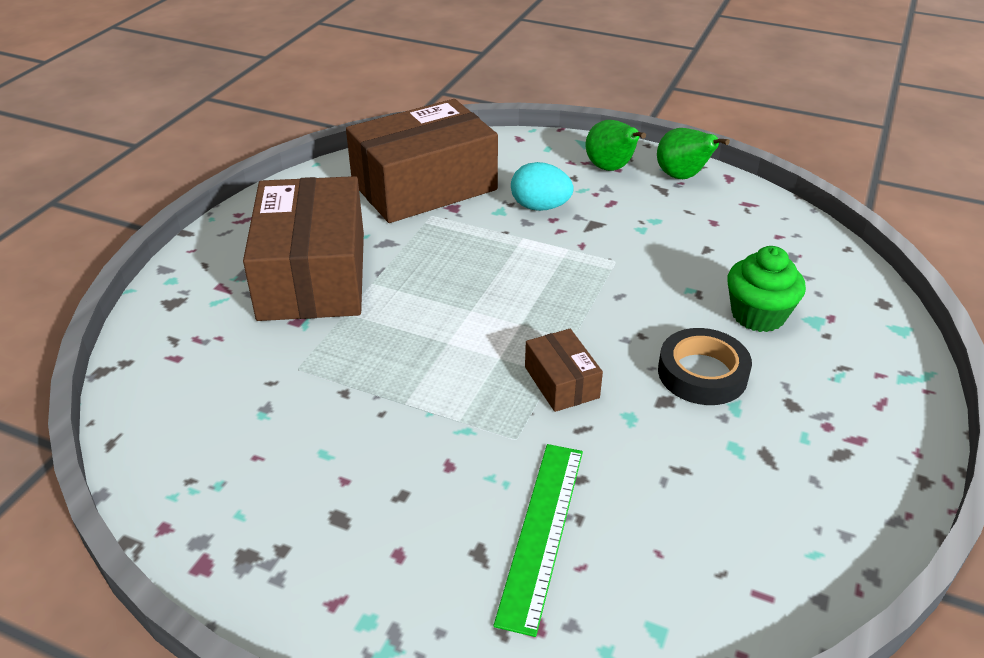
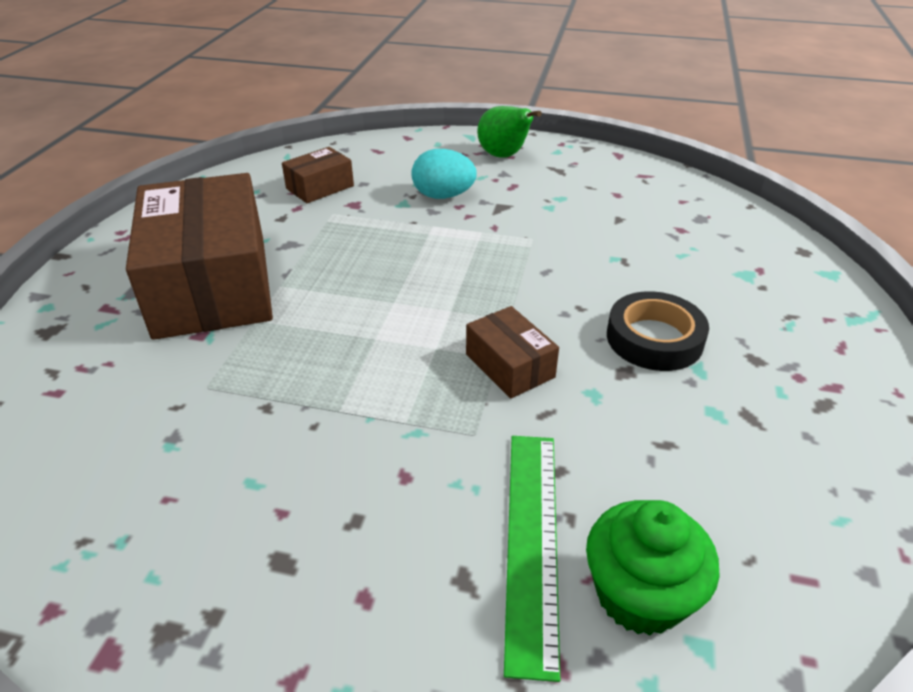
camera: 10 degrees left, 0 degrees up
(424, 186) = (320, 187): brown box -> brown box, size x0.44
(682, 177) = (574, 157): green pear -> none
(758, 315) = (689, 275): green cupcake -> green cupcake (639, 594)

